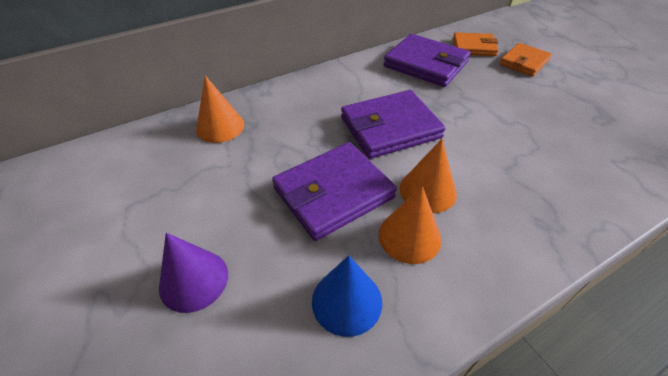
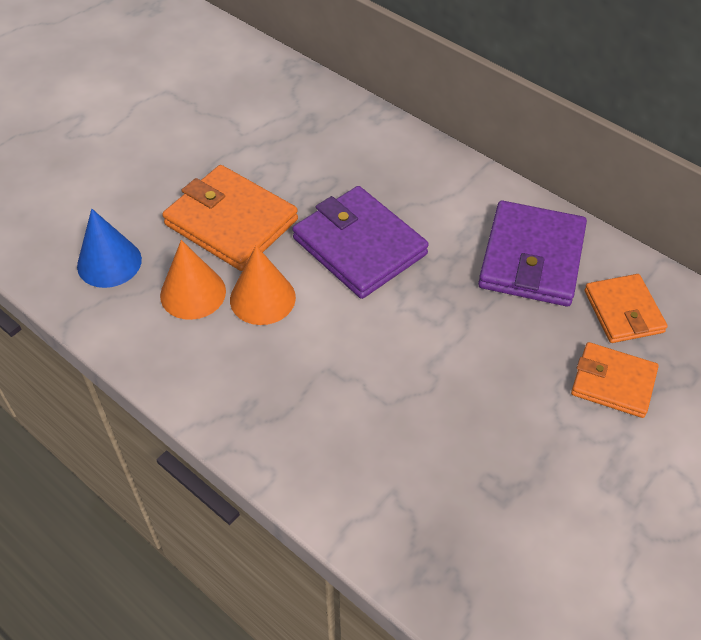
camera: 70 degrees right, 5 degrees up
(194, 280) = (104, 162): purple cone -> none
(220, 126) = (296, 105): orange cone -> none
(333, 193) = (231, 222): purple wallet -> orange wallet

